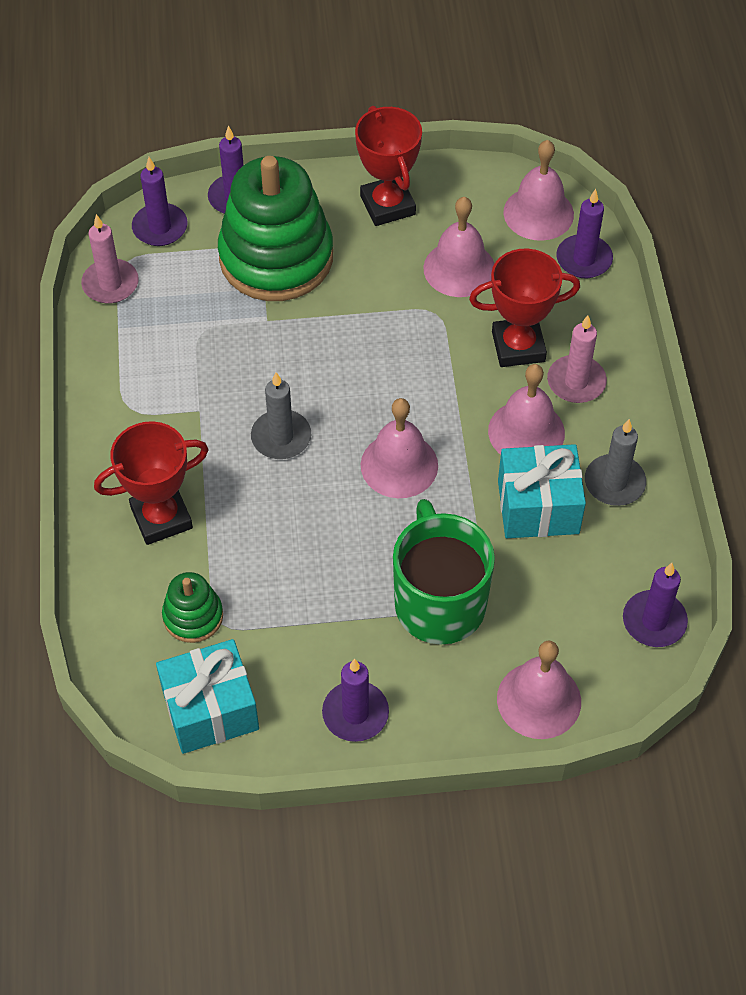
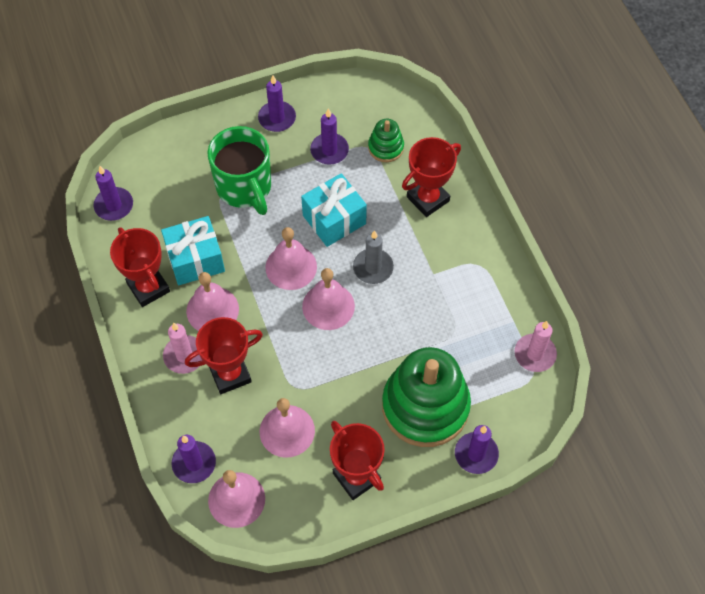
camera: 165 degrees right, 5 degrees up
(160, 227) = (521, 411): purple candle -> purple candle (329, 150)
(210, 710) = (357, 102): turquoise gift -> turquoise gift (334, 219)
(539, 700) = (176, 147): pink bell -> pink bell (328, 306)
(614, 482) = (148, 287): grey candle -> red trophy

